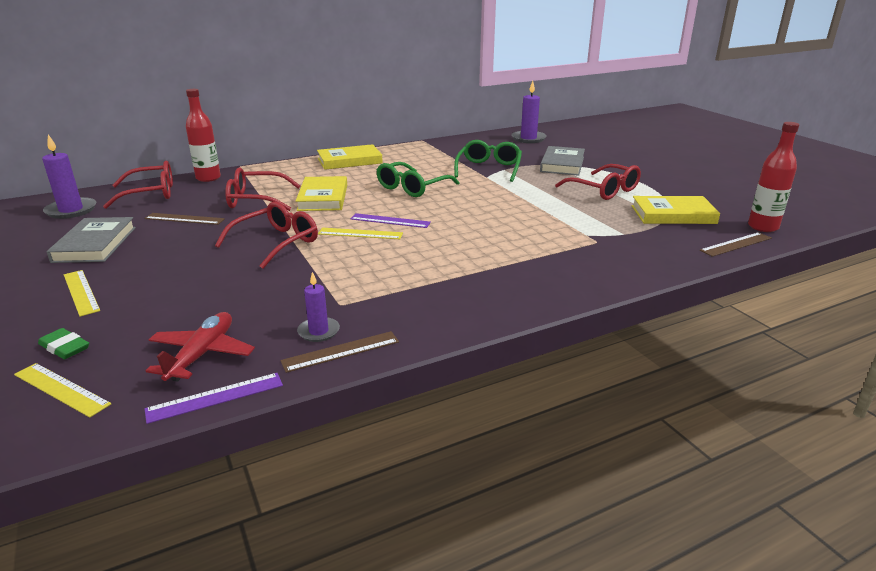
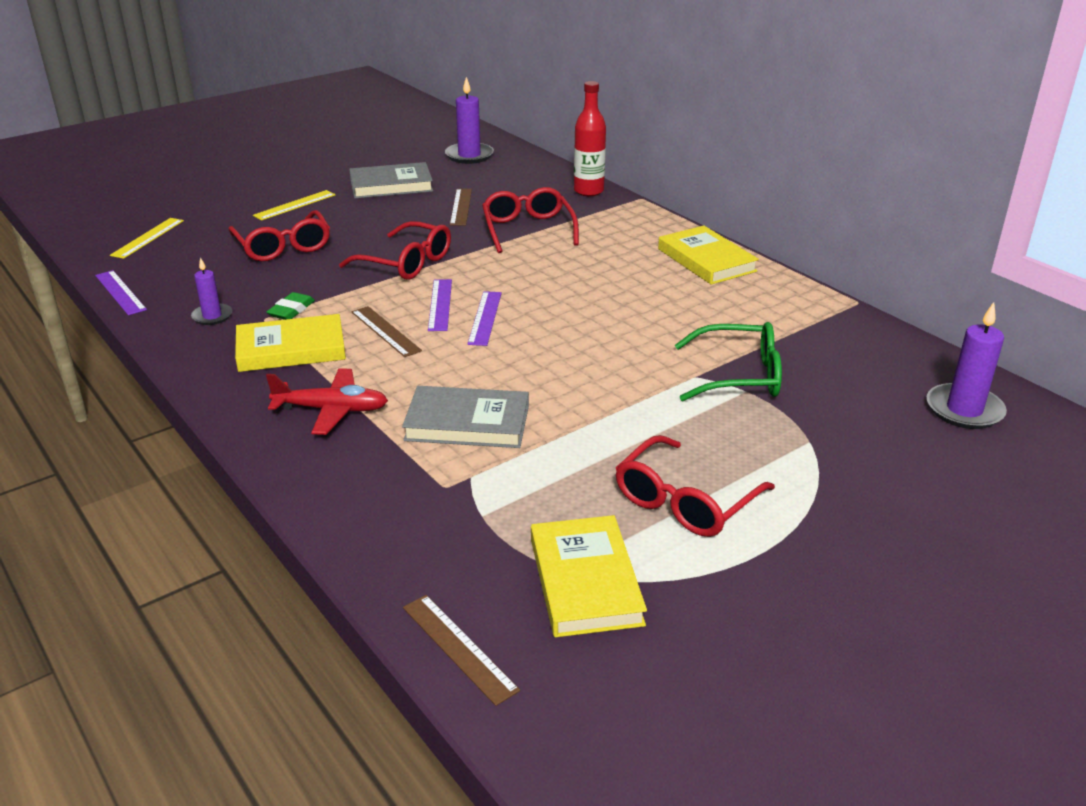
camera: 80 degrees right, 5 degrees up
(65, 347) = (205, 223): green eraser -> green eraser (291, 310)
(150, 194) = (526, 176): red glasses -> red glasses (283, 247)
(202, 354) = (183, 274): red plane -> red plane (331, 410)
(323, 197) = (550, 265): yellow book -> yellow book (291, 349)
(341, 351) = (175, 332): brown ruler -> brown ruler (385, 331)
(360, 233) = (440, 304): yellow ruler -> purple ruler
(412, 188) = (613, 319): green glasses -> none
(562, 164) = (815, 453): grey book -> grey book (467, 423)
(763, 227) = (553, 705): red bottle -> none

